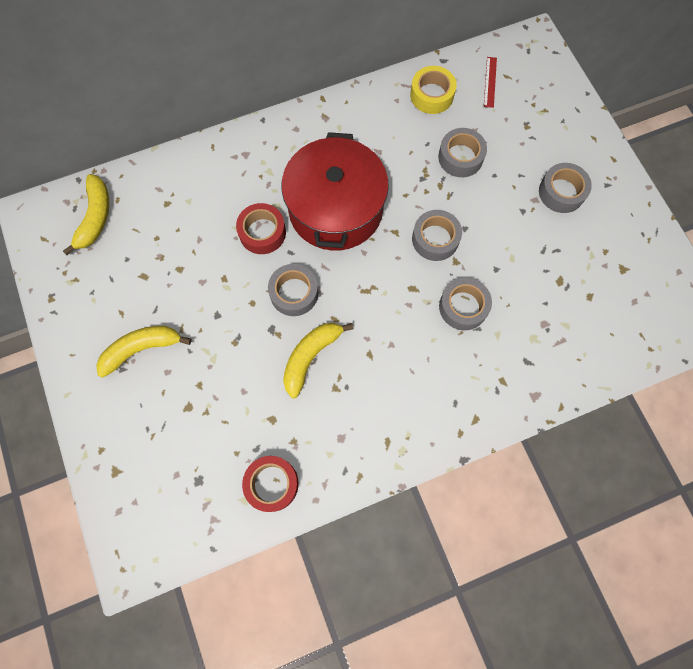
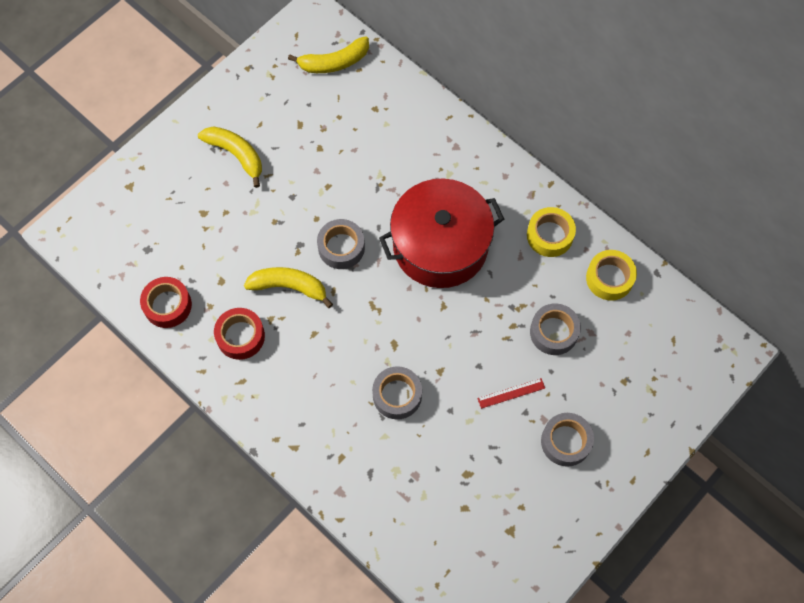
camera: 65 degrees right, 5 degrees down
(262, 232) = (386, 196): red tape -> red tape (240, 336)
(370, 120) = (550, 235): none -> yellow tape
(435, 239) = (454, 344): grey tape -> none
(490, 82) = (657, 326): red ruler -> red ruler (511, 393)

